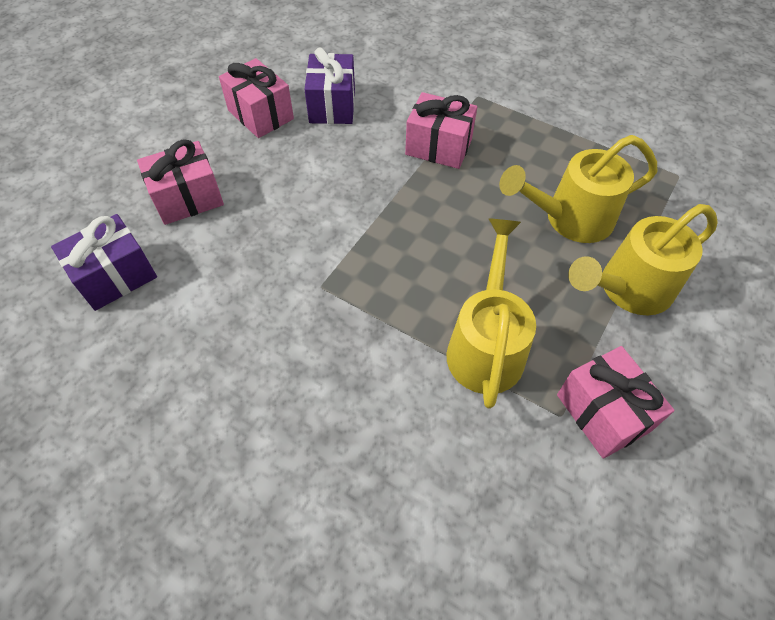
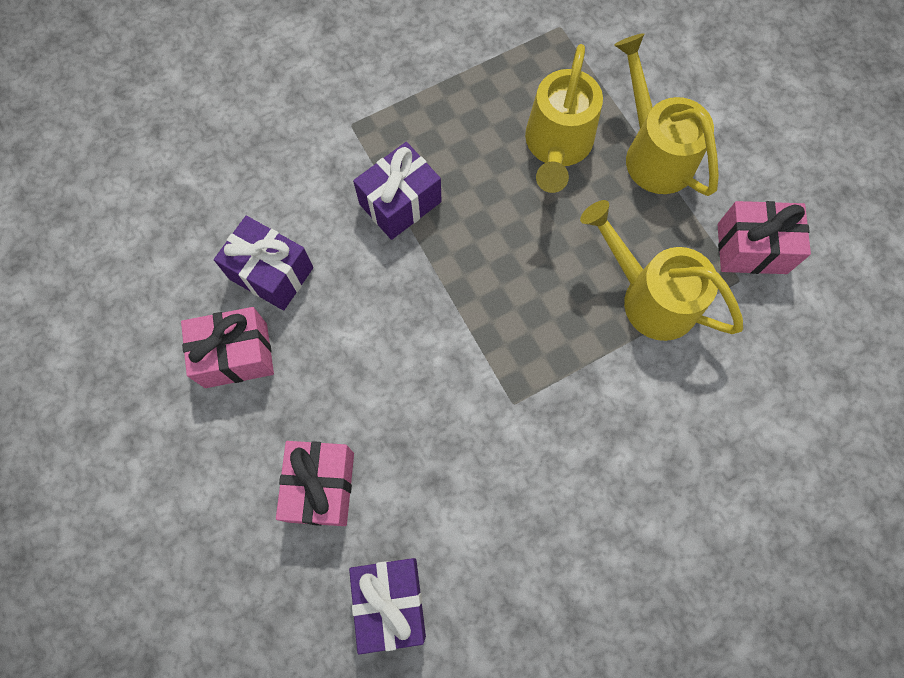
camera: 60 degrees left, 15 degrees up
(438, 147) = (400, 203): pink gift -> purple gift
(628, 289) = (654, 152): yellow watering can -> yellow watering can turned 150 degrees clockwise

